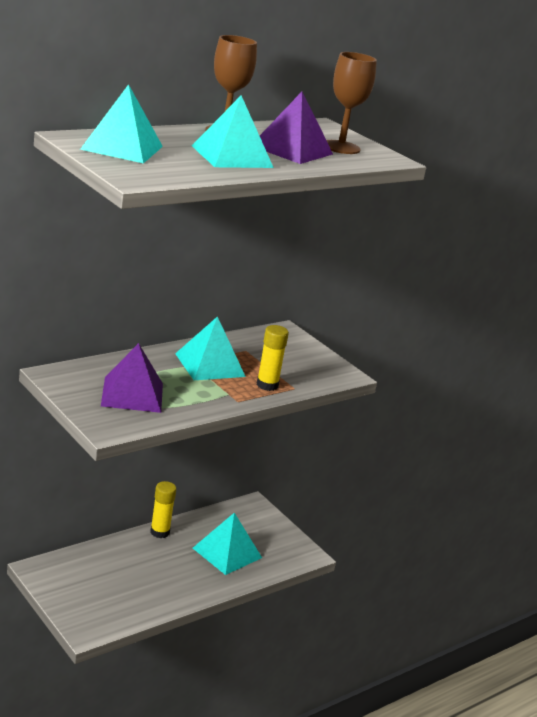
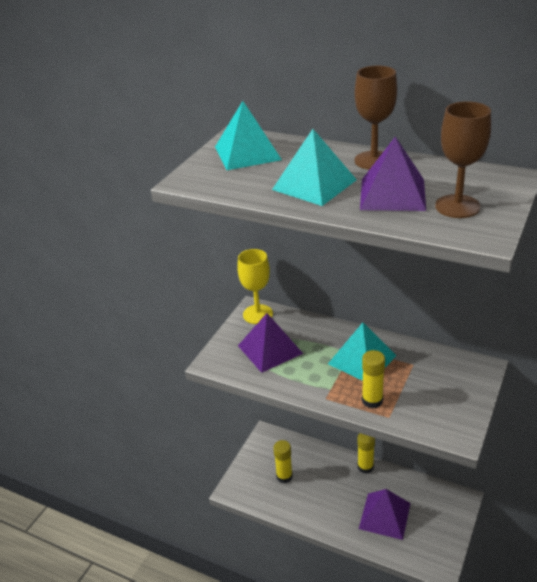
camera: 70 degrees right, 10 degrees up
(65, 376) = (258, 314): none -> yellow goblet
(111, 586) = (284, 476): none -> yellow glue stick
(227, 553) = (384, 516): turquoise pyramid -> purple pyramid

